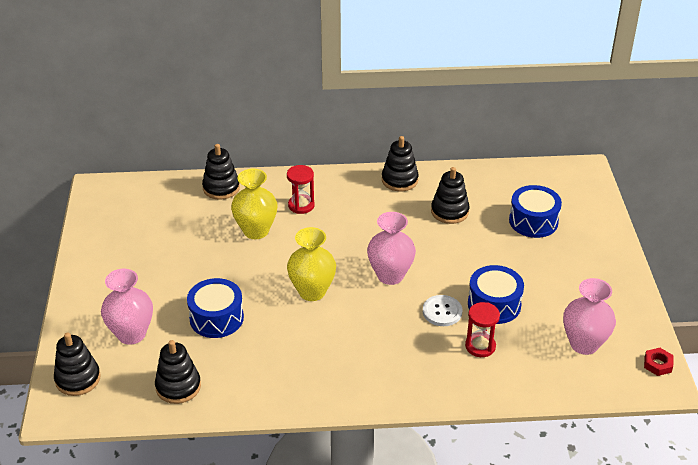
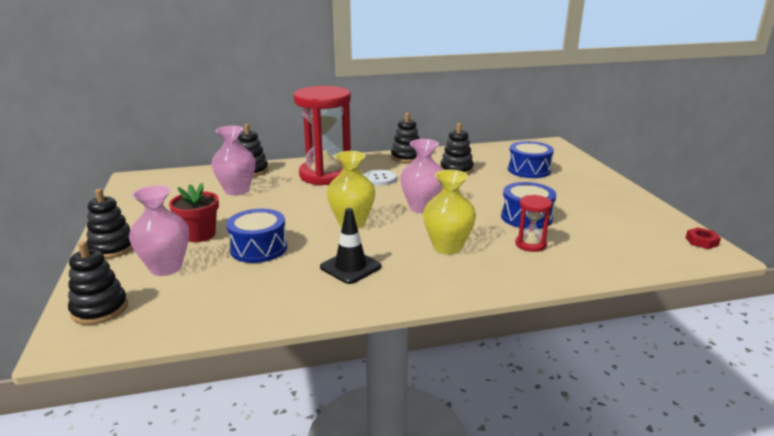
camera: 10 degrees left, 15 degrees down
(162, 291) = (199, 235): none -> red flower pot
(178, 386) = (221, 304): black stacking toy -> black stacking toy (112, 248)
(256, 231) = (288, 191): yellow vase -> yellow vase (447, 247)
(297, 355) = (350, 267): none -> black traffic cone
(301, 205) = (326, 175): red hourglass -> red hourglass, size x2.25
(442, 312) = (481, 225): white button -> white button (380, 179)
(584, 344) = (625, 234): pink vase -> pink vase (237, 190)

